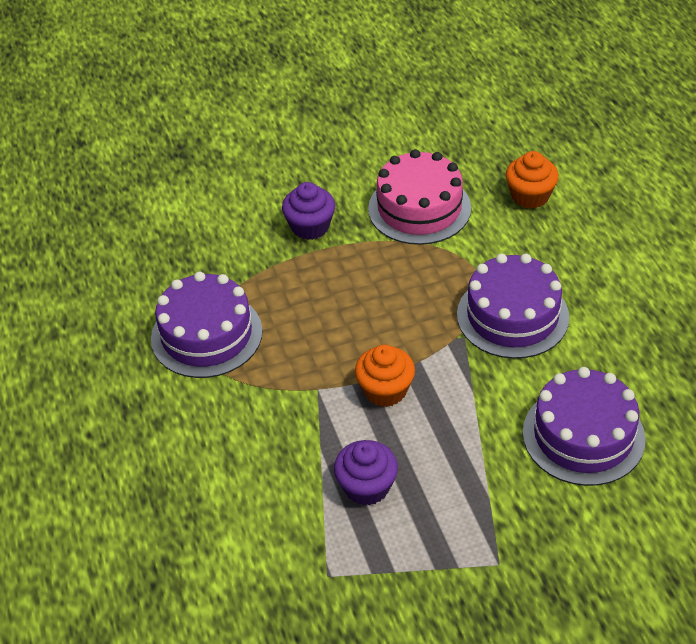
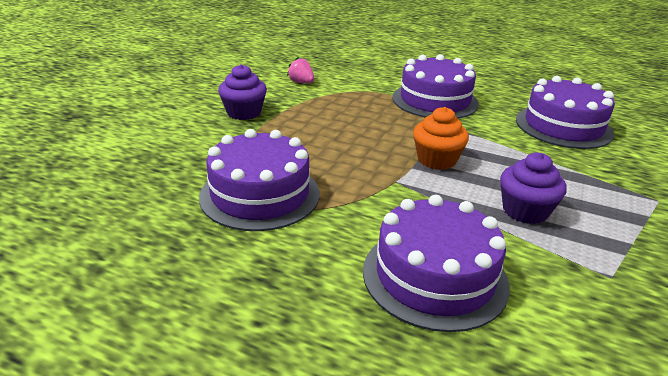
camera: 50 degrees left, 15 degrees down
(219, 483) = (434, 276): none -> purple cake
(419, 208) = (301, 82): pink cake -> pink strawberry
(530, 196) = (352, 60): orange cupcake -> none

